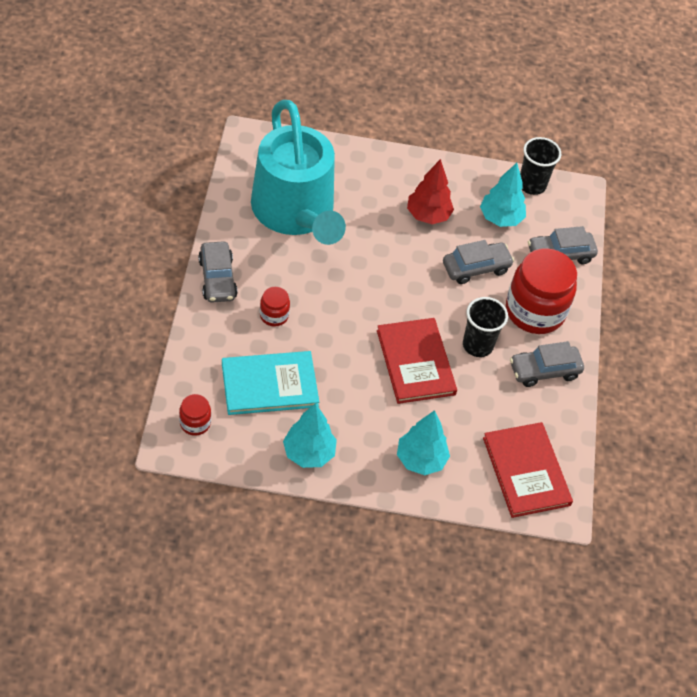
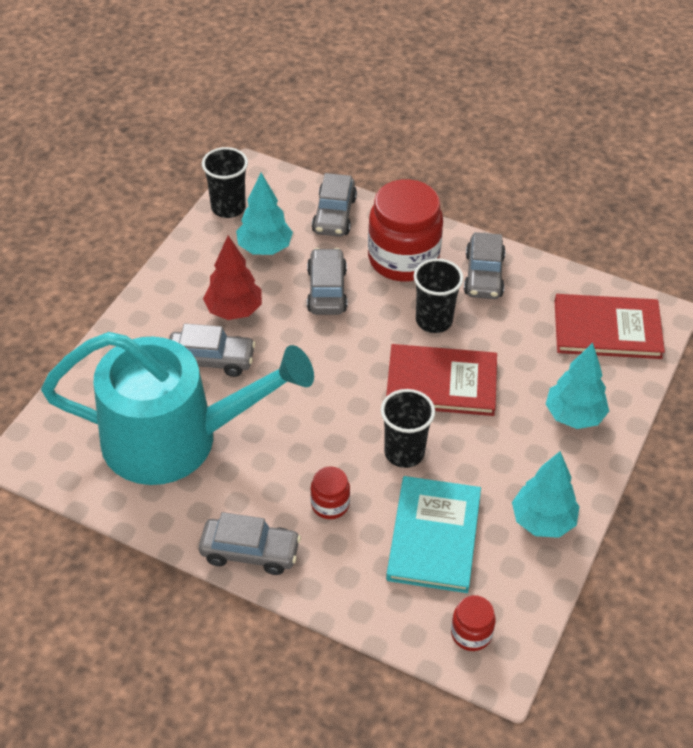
camera: 65 degrees left, 5 degrees down
(338, 351) = (404, 453): none -> black cup
(374, 214) = (211, 360): none -> grey car

